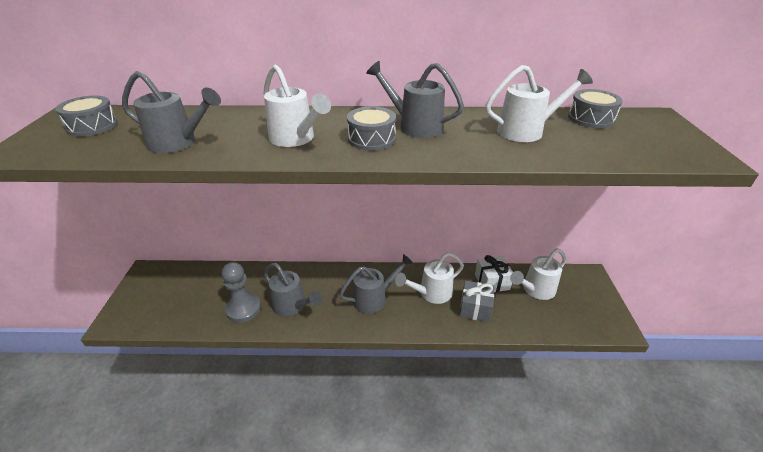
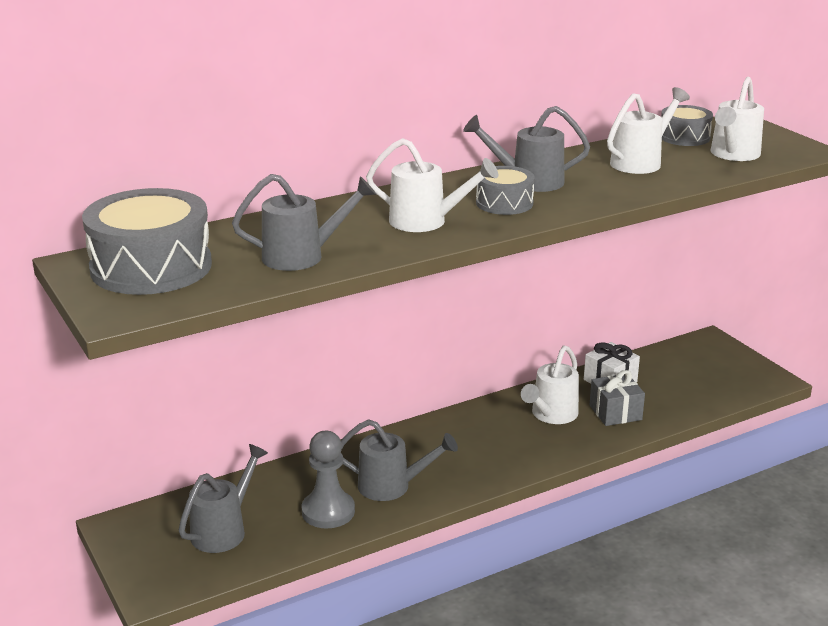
camera: 30 degrees left, 10 degrees down
(92, 126) = (151, 267): grey drum -> grey drum, size x1.86
(374, 298) = (488, 443): grey watering can -> grey watering can (224, 530)
(535, 290) = (664, 373): white watering can -> white watering can (733, 155)

